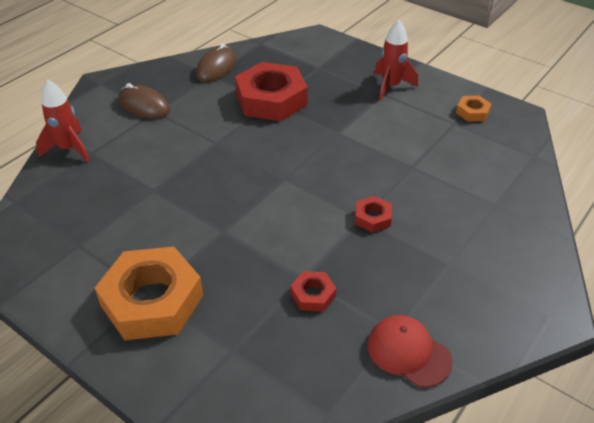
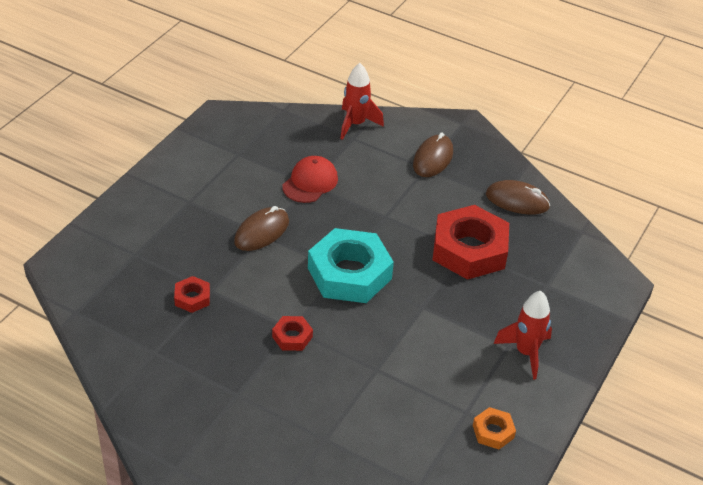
camera: 80 degrees right, 0 degrees up
(152, 300) = (182, 204): orange nut -> none
(218, 232) = (261, 232): none -> brown mouse
(290, 172) = (349, 273): none -> turquoise nut
(408, 352) = (132, 361): red cap -> red cap (310, 182)

